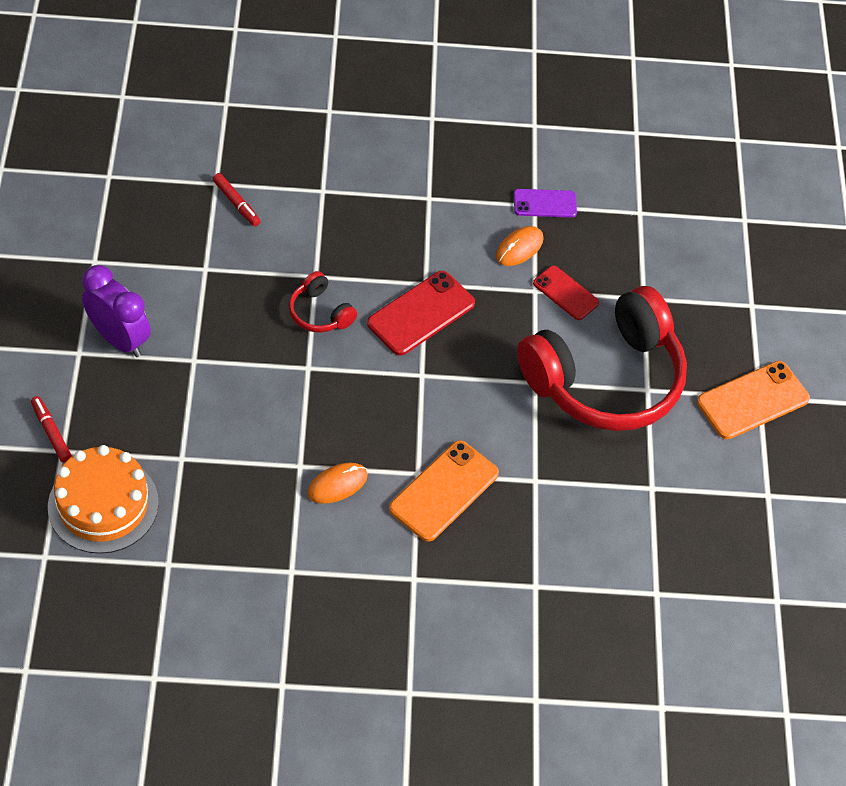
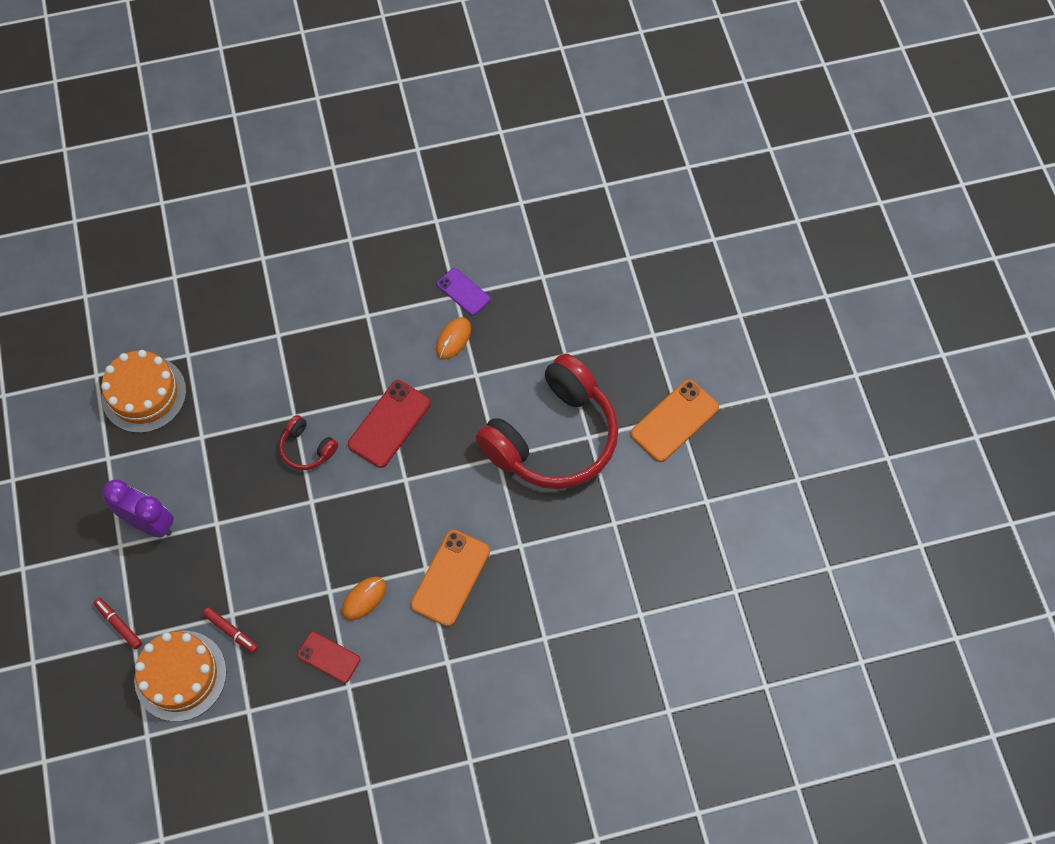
camera: 10 degrees left, 10 degrees up
(155, 209) = (144, 394): none -> orange cake
(236, 203) = (210, 368): red marker -> red marker (231, 631)
(545, 203) = (463, 292): purple phone -> purple phone turned 60 degrees clockwise
(565, 293) = (501, 369): red phone -> red phone (329, 657)

